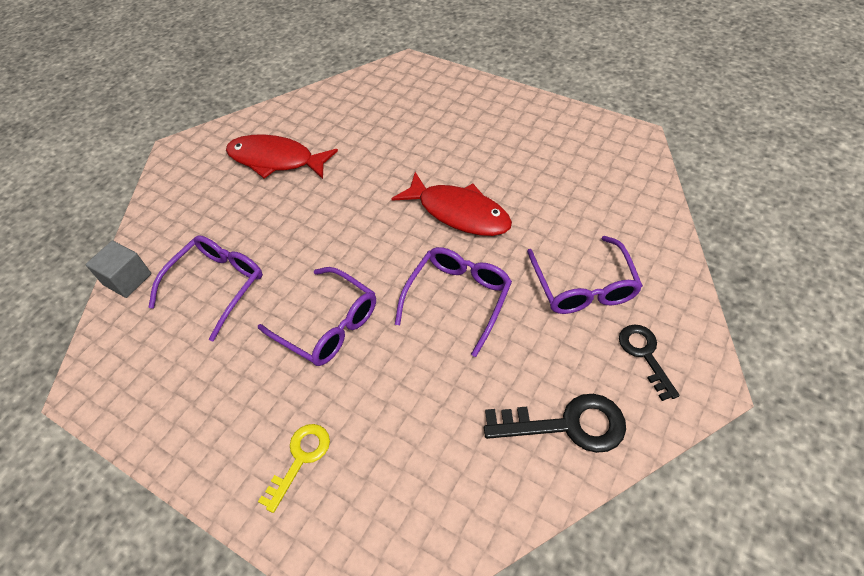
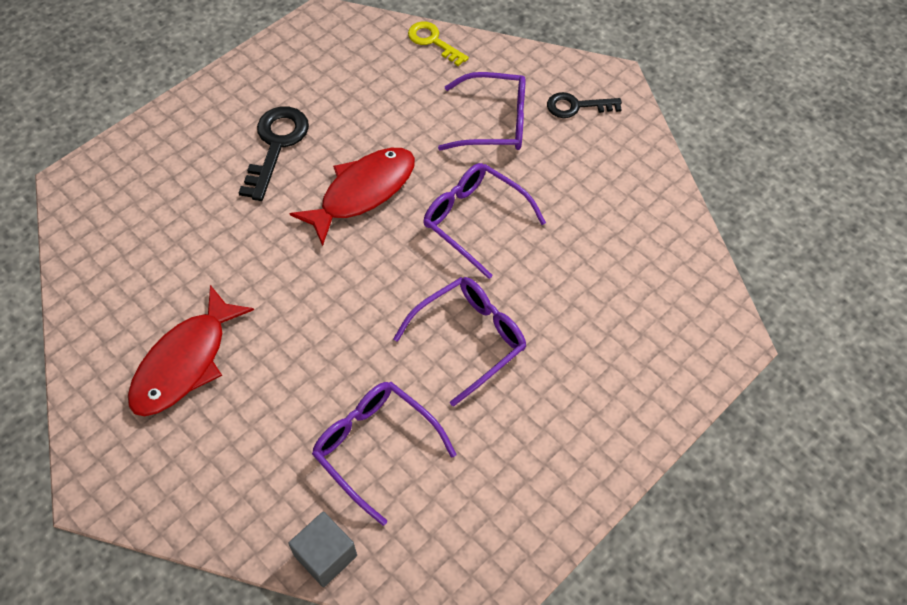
camera: 80 degrees left, 5 degrees up
(300, 458) = (612, 383): yellow key -> yellow key (433, 41)
(567, 424) = (626, 177): black key -> black key (276, 145)

